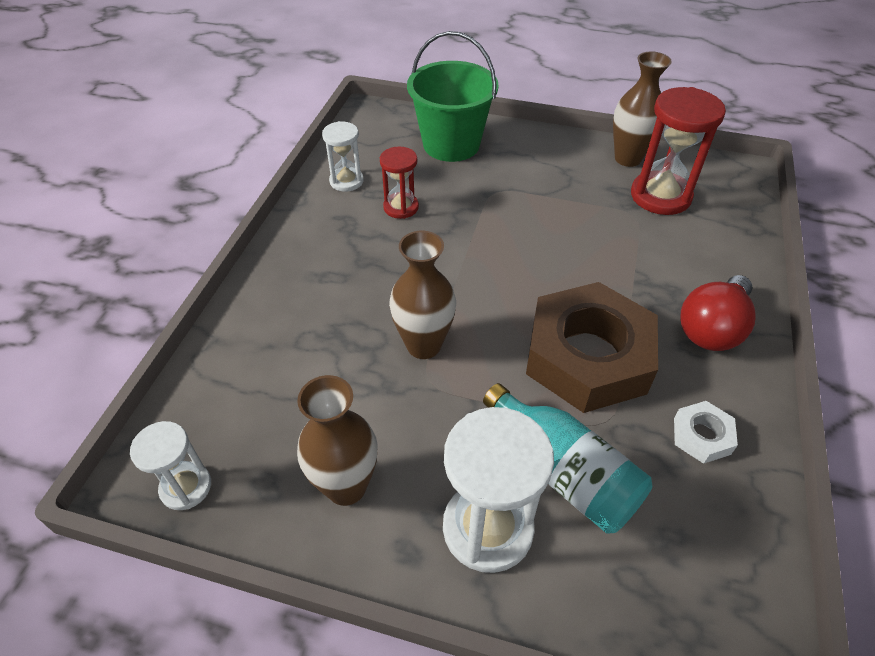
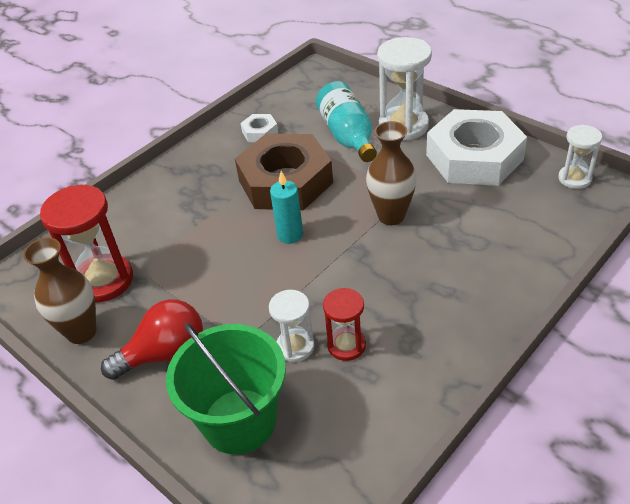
camera: 150 degrees left, 5 degrees down
(346, 181) = (389, 403): white hourglass -> white hourglass (295, 346)
(346, 486) = (474, 157): brown vase -> white nut
(524, 288) = (290, 235): none -> turquoise candle
(712, 328) = (191, 176): red light bulb -> red light bulb (165, 354)

